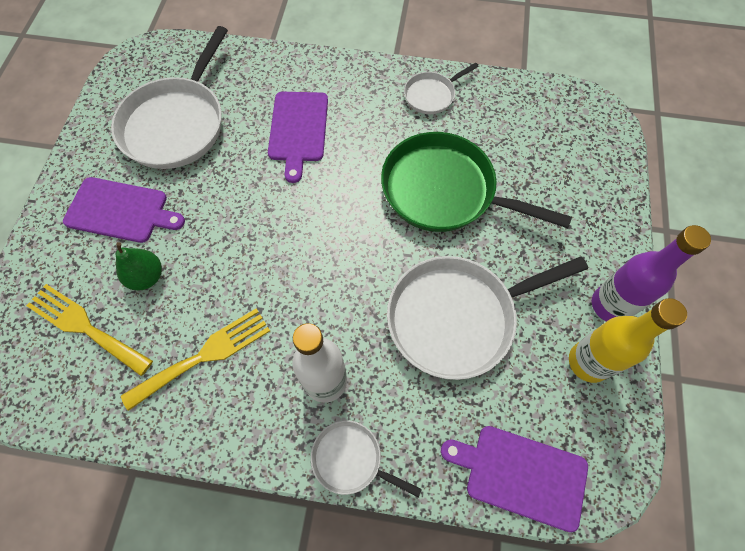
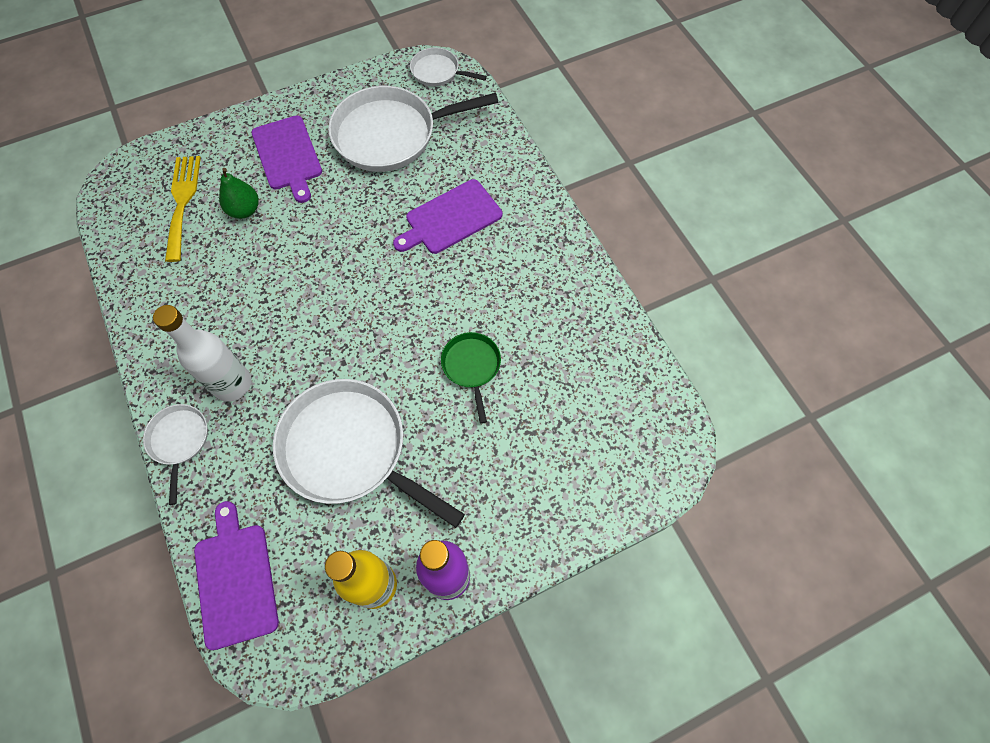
camera: 55 degrees right, 0 degrees up
(204, 355) = (205, 289): yellow fork -> none
(432, 95) = (572, 295): white pan -> white pan (438, 72)
(444, 191) = (472, 367): green pan -> green pan, size x0.49

